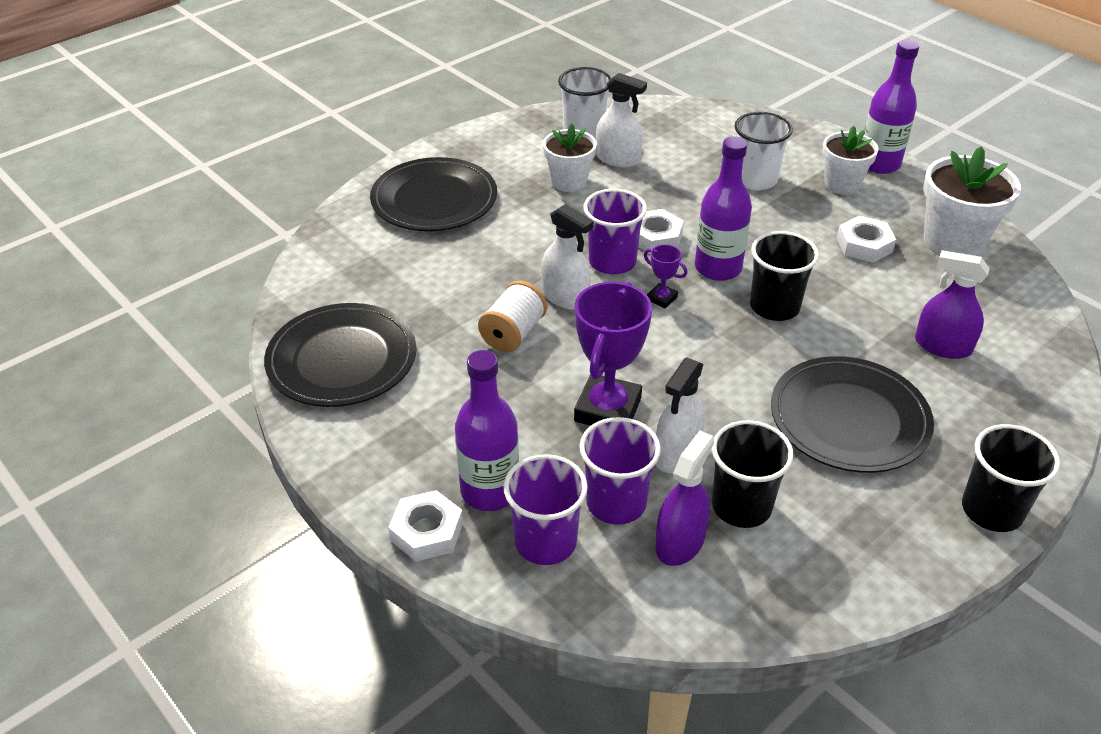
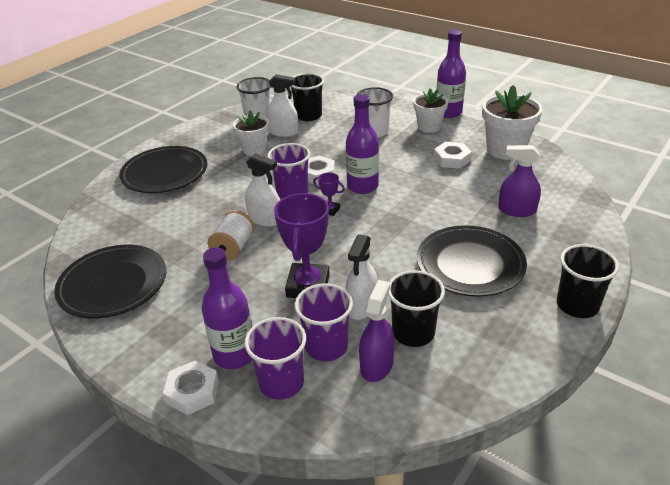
camera: 10 degrees left, 5 degrees down
(774, 307) = (404, 204): black cup -> black cup (308, 116)

